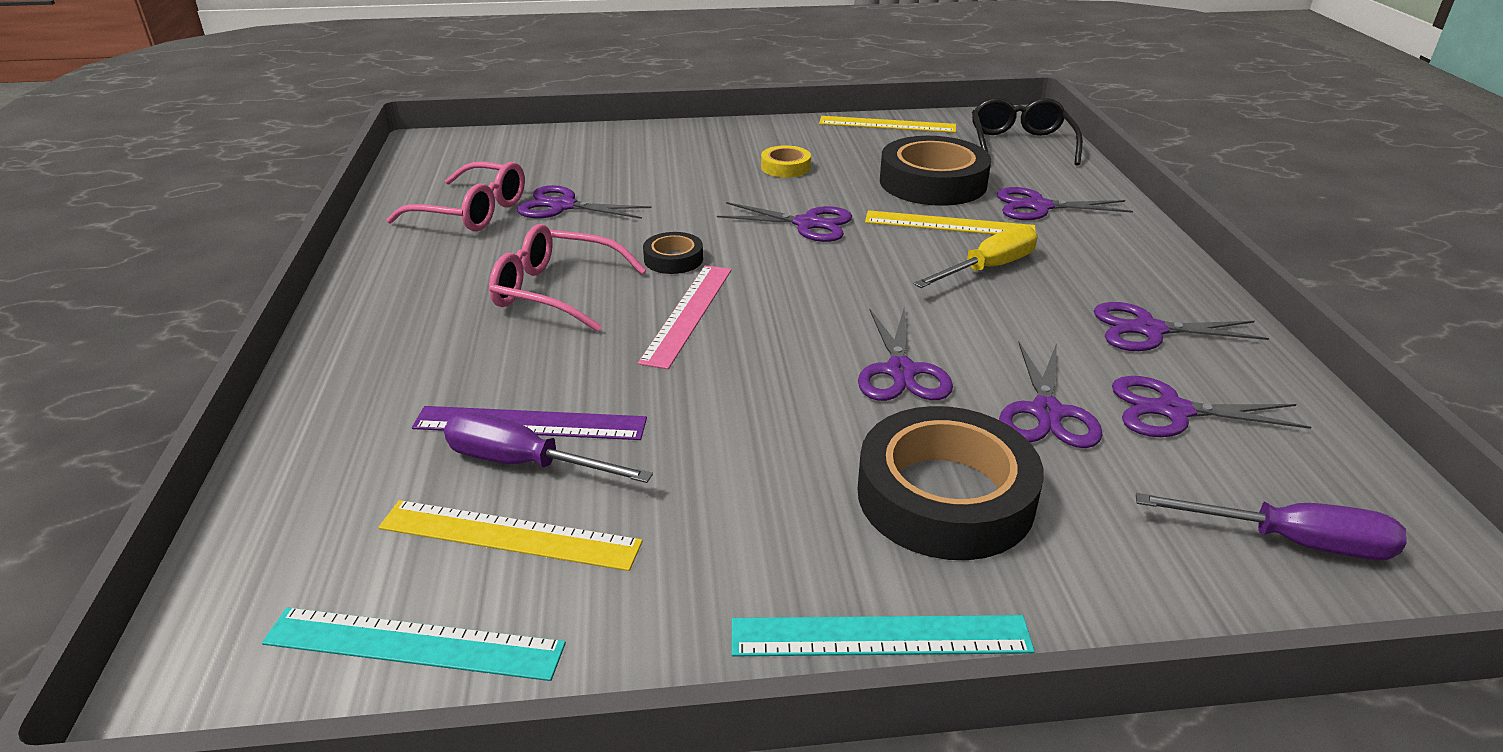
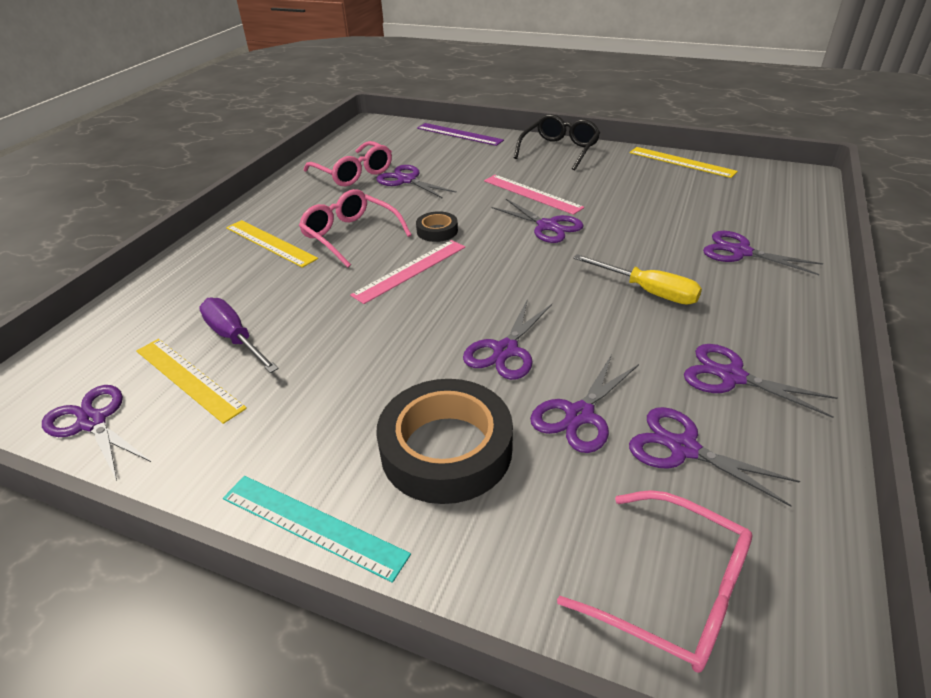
camera: 30 degrees right, 5 degrees up
(414, 644) = (92, 422): turquoise ruler -> purple scissors
(530, 423) = (260, 315): purple ruler -> purple ruler (459, 134)
(750, 191) = (532, 194): none -> pink ruler
(785, 167) = (573, 181): yellow tape -> none
(933, 182) = (672, 214): black tape -> none
(949, 225) = (651, 250): yellow ruler -> yellow ruler (270, 243)
(988, 268) = (648, 291): yellow screwdriver -> yellow screwdriver turned 45 degrees clockwise
(1020, 144) = (777, 197): black glasses -> black glasses (559, 150)
(1291, 542) = (673, 591): purple screwdriver -> pink glasses

